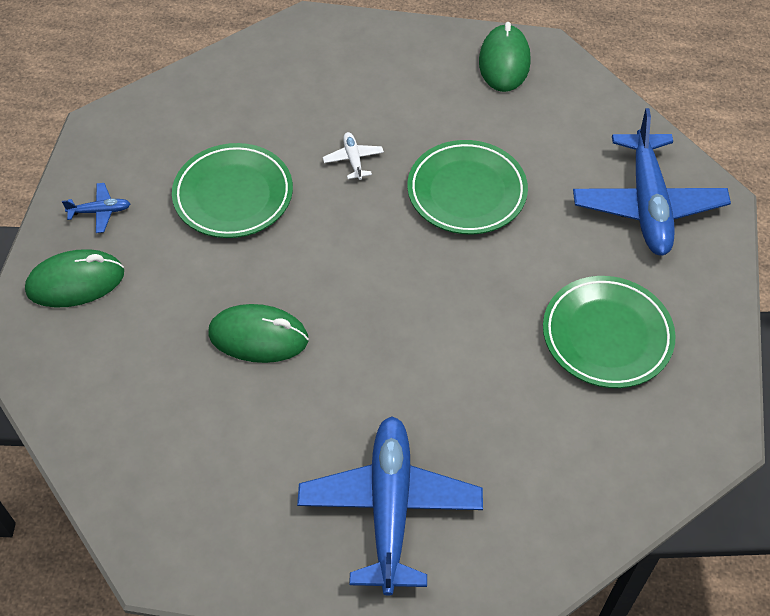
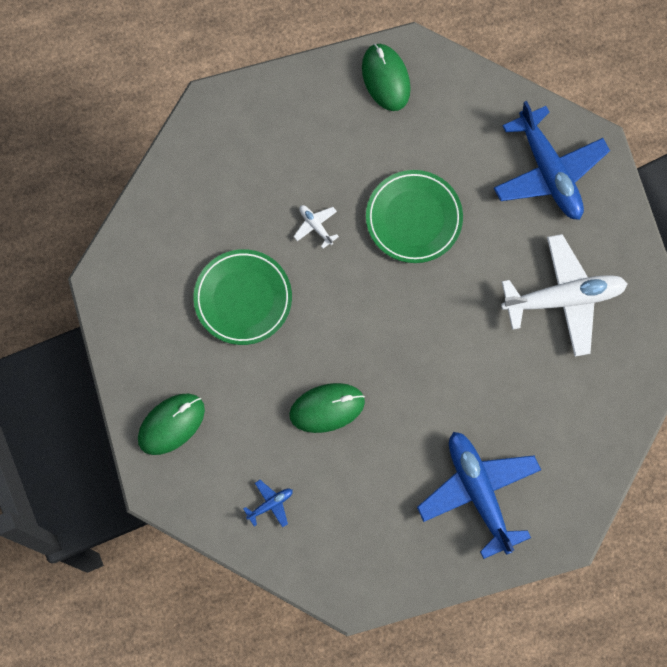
camera: 25 degrees left, 20 degrees up
(100, 211) = (152, 357): blue plane -> blue plane (270, 504)
(607, 335) = (564, 298): green plate -> white plane

